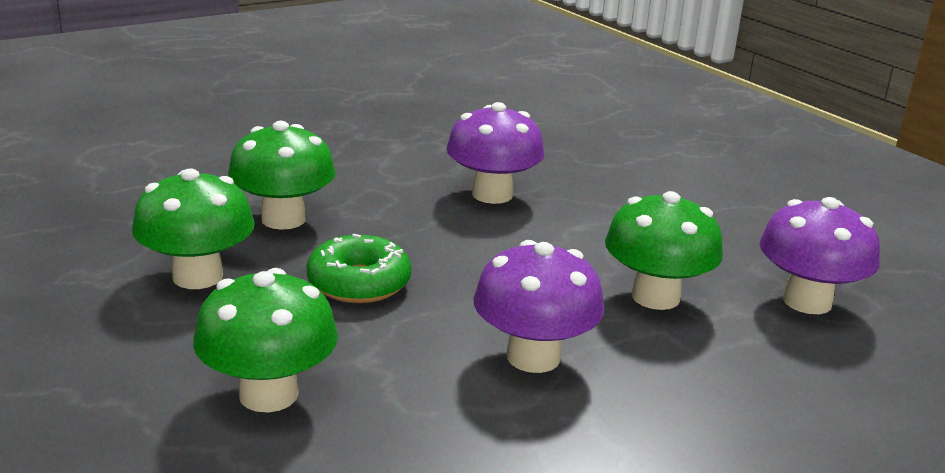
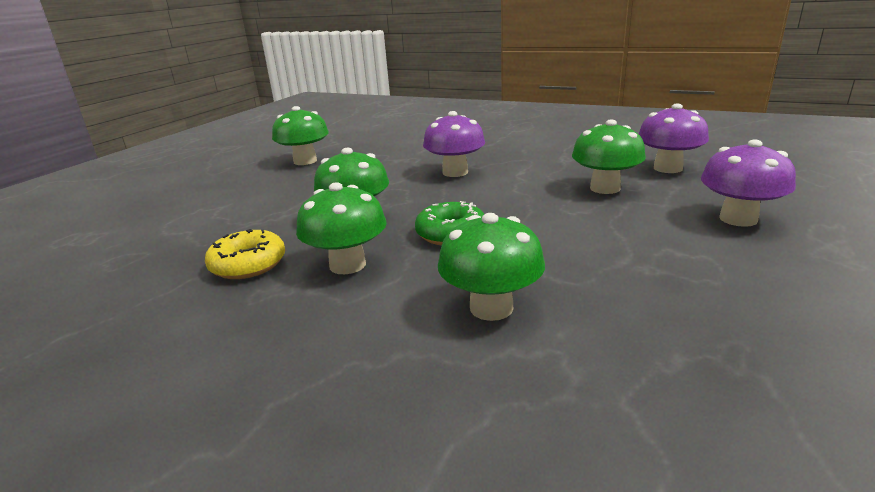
camera: 25 degrees left, 0 degrees up
(106, 234) = (248, 264): none -> yellow donut
(335, 109) = (305, 161): none -> green mushroom
(533, 357) = (596, 233): purple mushroom -> purple mushroom (738, 219)

